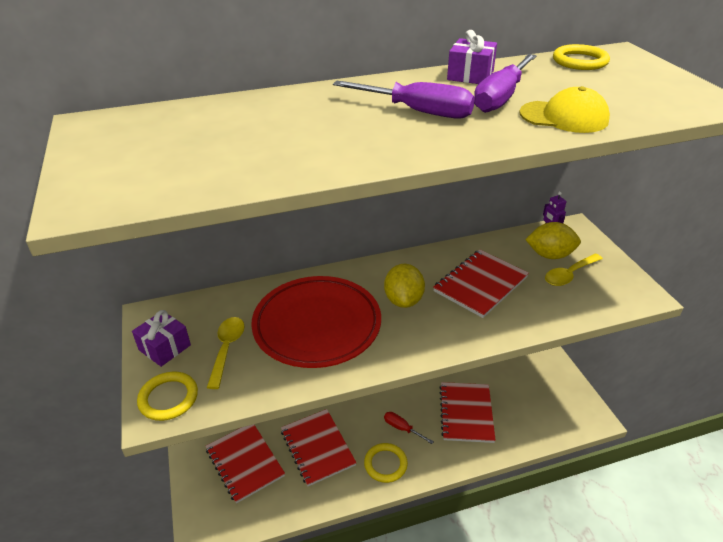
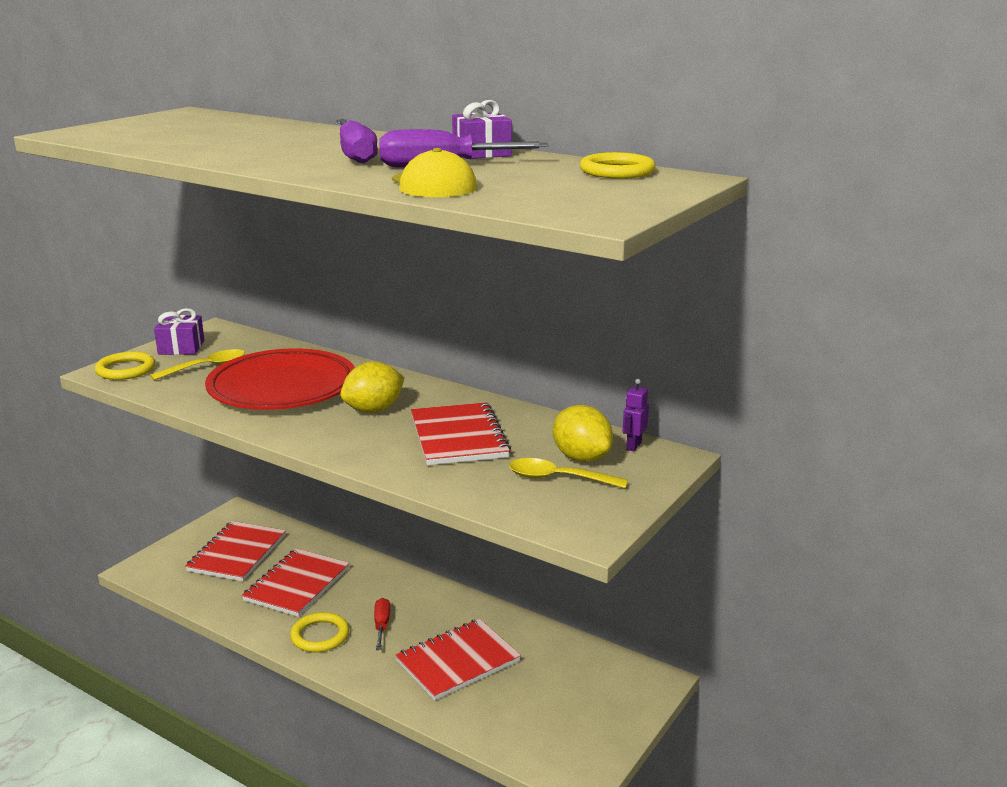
camera: 50 degrees right, 15 degrees down
(480, 284) = (458, 437): red notebook -> red notebook turned 75 degrees clockwise

